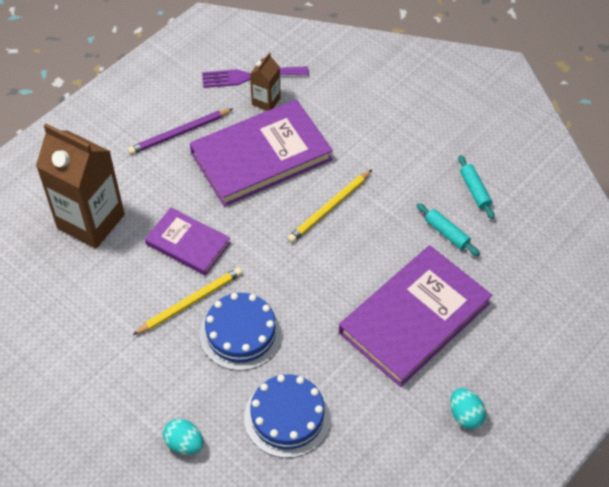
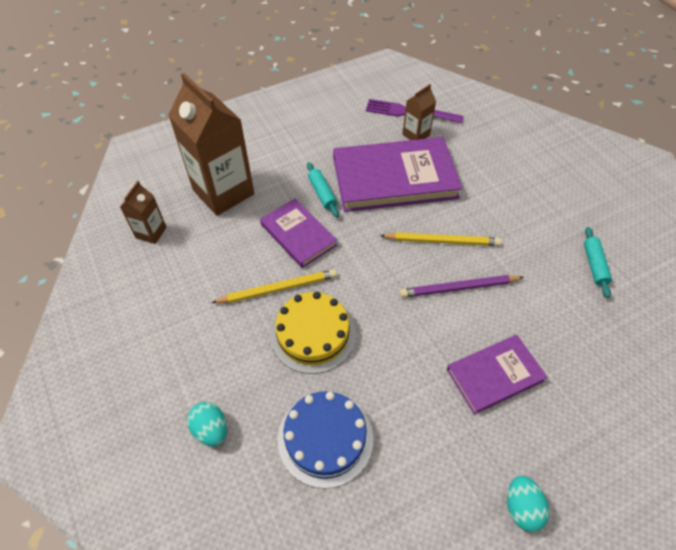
camera: 20 degrees right, 0 degrees up
(36, 286) = (151, 232): none -> brown carton
(179, 133) = (330, 141): purple pencil -> purple pencil (459, 288)
(241, 333) = (313, 334): blue cake -> yellow cake
(329, 208) = (442, 241): yellow pencil -> yellow pencil turned 150 degrees counterclockwise
(414, 318) = (494, 375): purple book -> purple book, size x0.57
(447, 233) = (554, 298): turquoise rolling pin -> turquoise rolling pin (322, 193)

